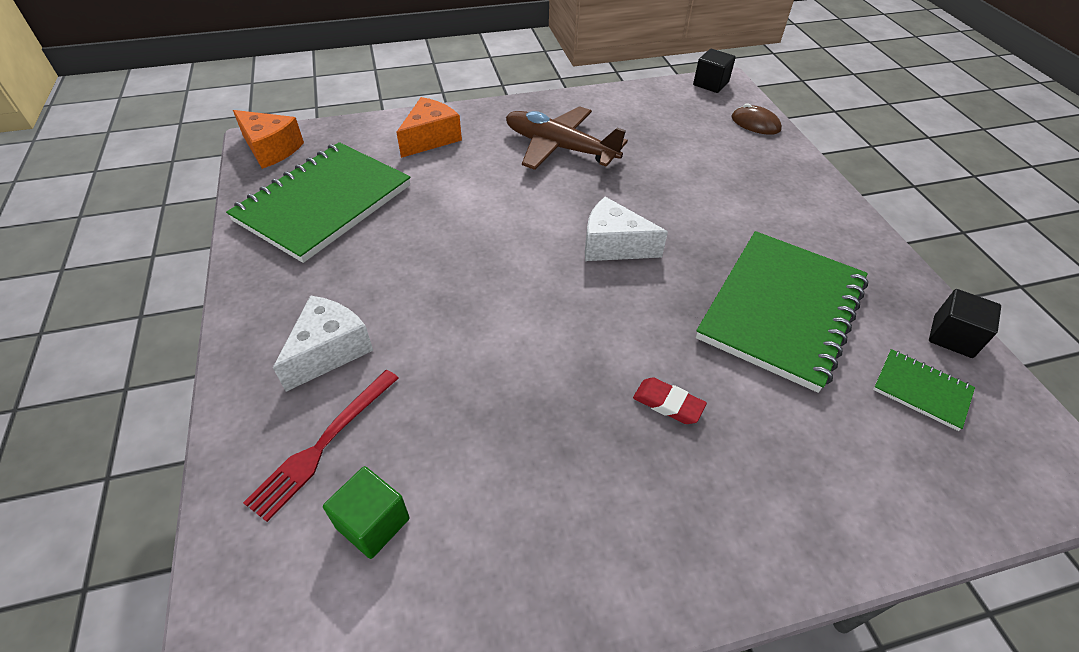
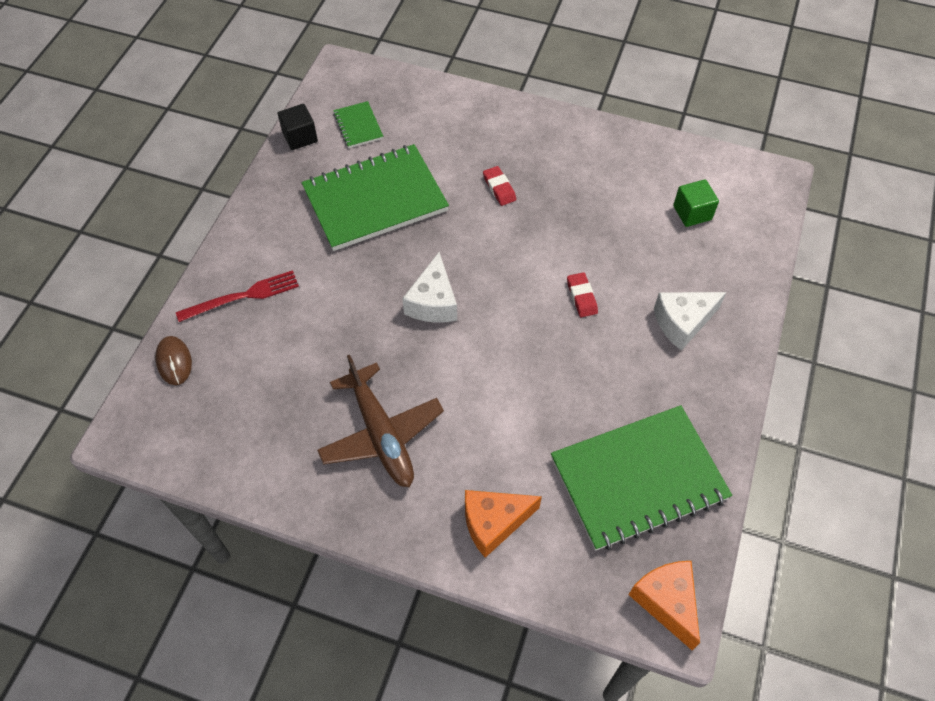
camera: 145 degrees left, 10 degrees up
(323, 444) = (705, 264): red fork -> red fork (243, 296)
(466, 322) = (581, 297): none -> red eraser
(613, 245) = (433, 302): white cheese -> white cheese turned 45 degrees clockwise
(710, 84) = (137, 445): black cube -> none

